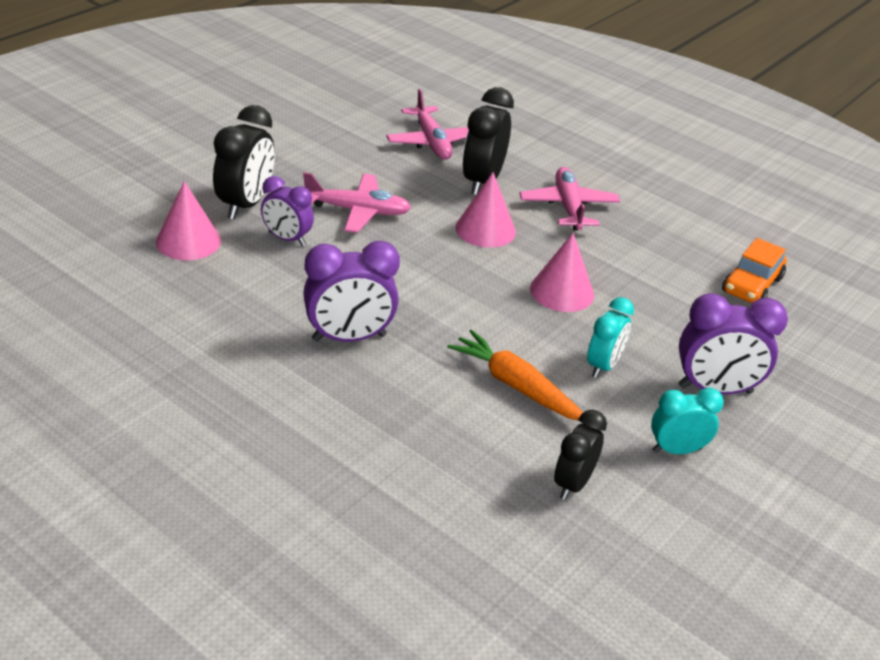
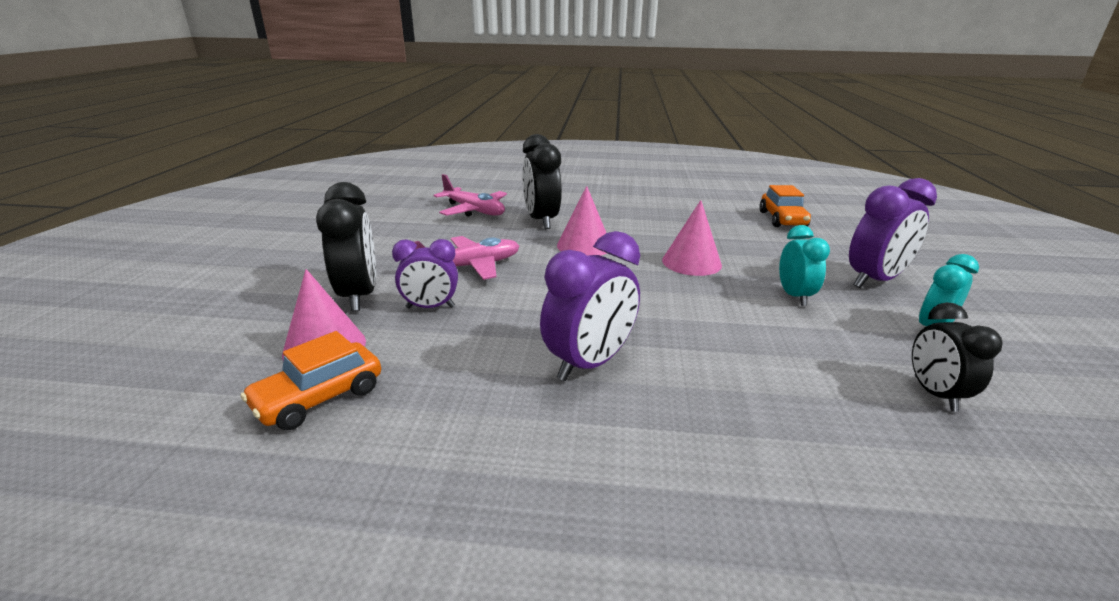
camera: 30 degrees left, 10 degrees down
(158, 278) = (319, 398): none -> orange car
(516, 386) = (769, 337): orange carrot -> none
(568, 207) = (617, 216): pink plane -> none

